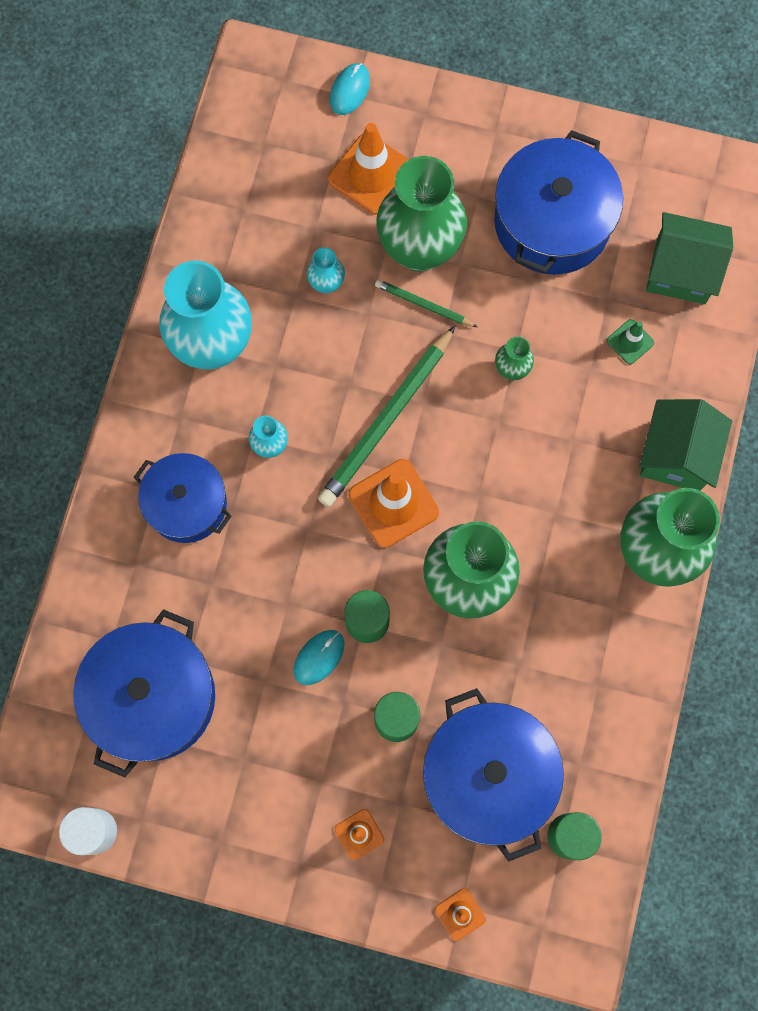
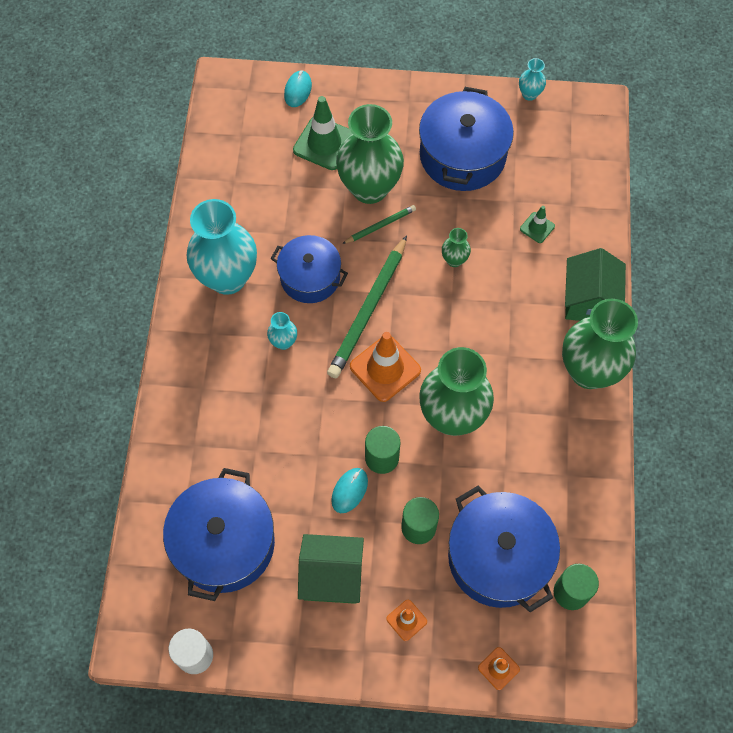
camera: 10 degrees left, 10 degrees down
(186, 504) = (227, 395): blue pot -> blue pot (310, 277)
(326, 283) = (305, 222): turquoise vase -> turquoise vase (529, 94)
(371, 174) = (324, 143): orange traffic cone -> green traffic cone
(424, 305) = (380, 226): green pencil -> green pencil turned 135 degrees clockwise
(680, 271) = (563, 174): green house -> green house (332, 576)

